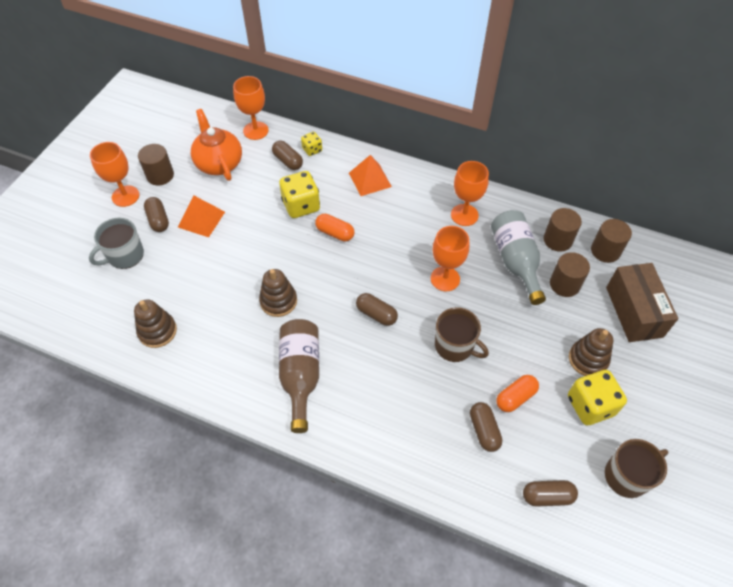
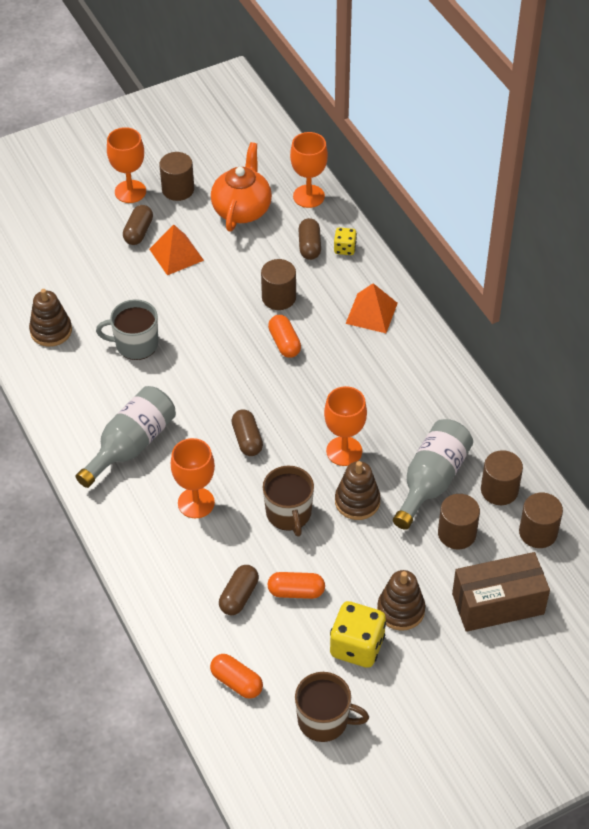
camera: 40 degrees right, 5 degrees down
(125, 255) = (82, 247): grey mug -> grey mug (135, 344)
(278, 301) = (173, 371): brown stacking toy -> brown stacking toy (357, 501)
(300, 375) = (131, 445): brown bottle -> grey bottle
(301, 205) = (279, 297): yellow dice -> brown cylinder
(464, 215) = (429, 406): orange goblet -> orange goblet (196, 503)
(547, 496) = (236, 682): brown capsule -> orange capsule
(633, 312) = (498, 603): brown box -> brown box turned 45 degrees clockwise

